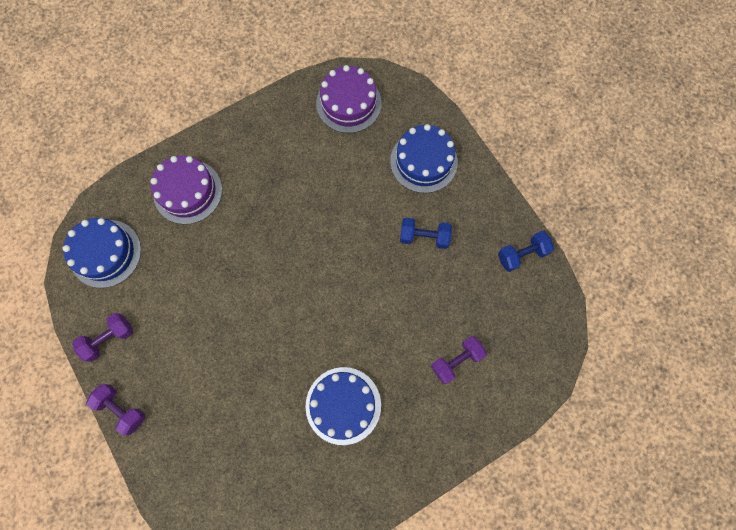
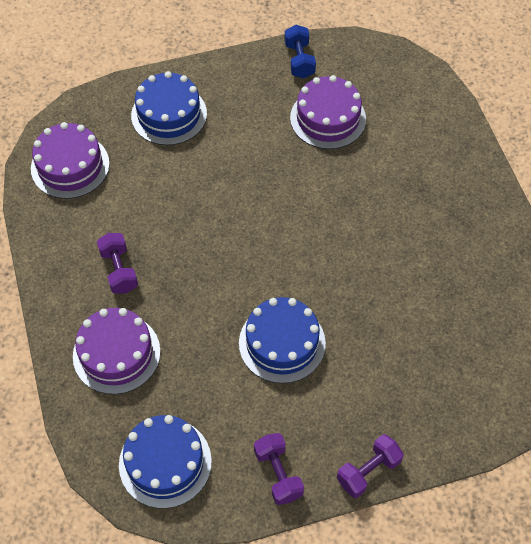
camera: 75 degrees left, 15 degrees down
(343, 405) = (414, 245): blue cake -> blue cake (282, 343)
(424, 237) = (254, 134): blue dumbbell -> none
(456, 361) = (392, 139): purple dumbbell -> purple dumbbell (119, 270)
(462, 296) = (328, 118): none -> purple cake

